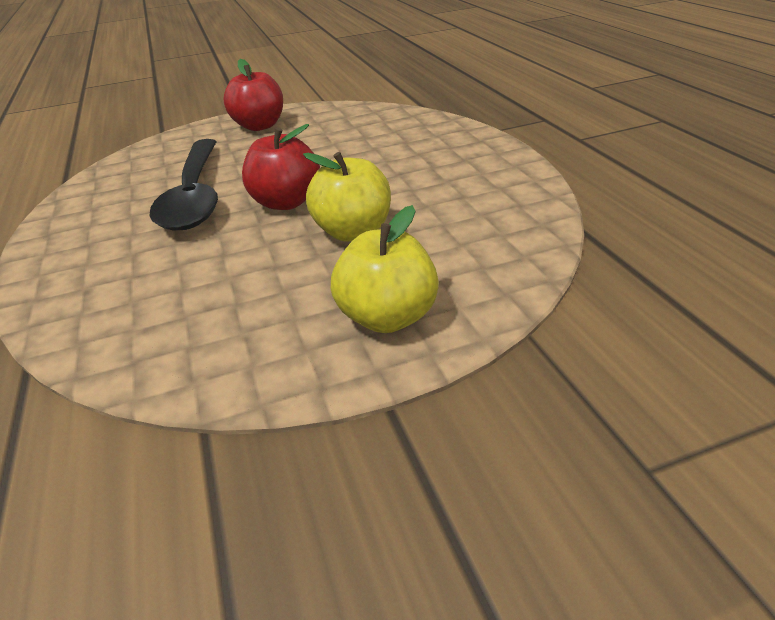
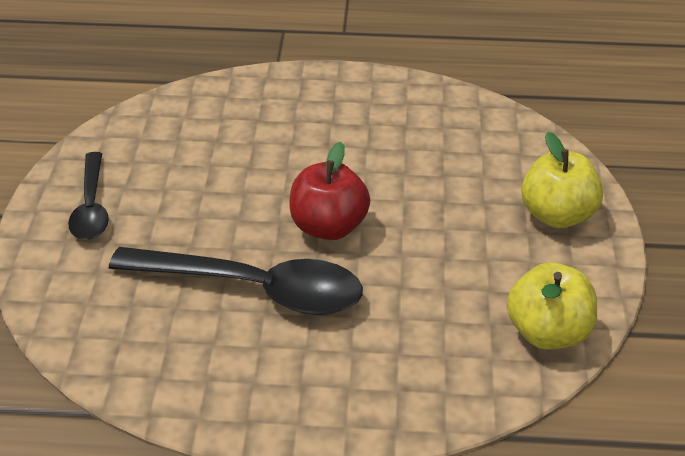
camera: 70 degrees left, 5 degrees up
(260, 126) = (91, 207): red apple -> black spoon
(353, 232) = (421, 200): yellow apple -> yellow apple (547, 332)

